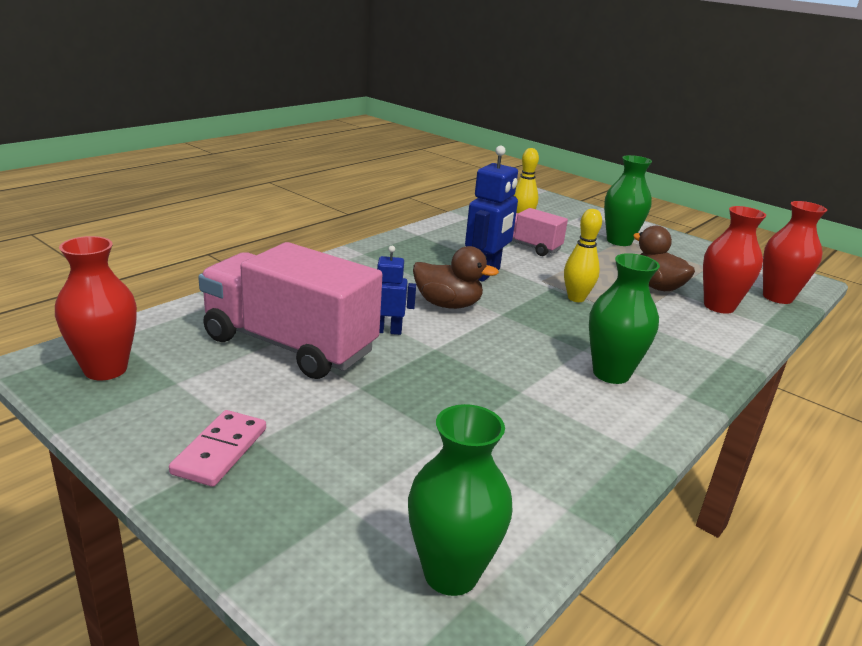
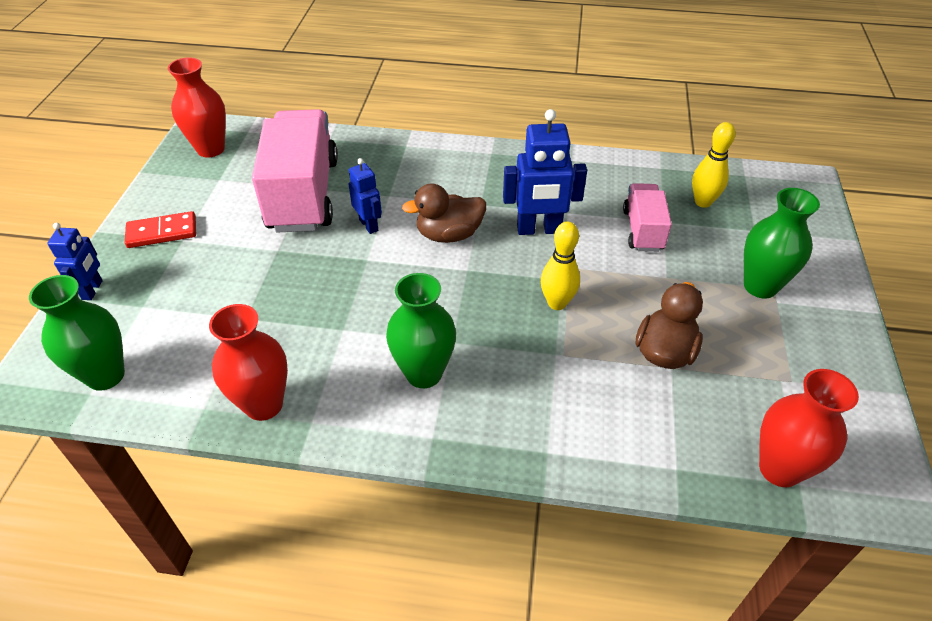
camera: 60 degrees right, 20 degrees up
(220, 451) = (162, 232): pink domino -> red domino
(263, 542) = (92, 290): none -> blue robot
(448, 304) = (449, 235): brown duck -> brown duck turned 90 degrees clockwise
(719, 306) = (676, 417): red vase -> red vase (264, 404)

